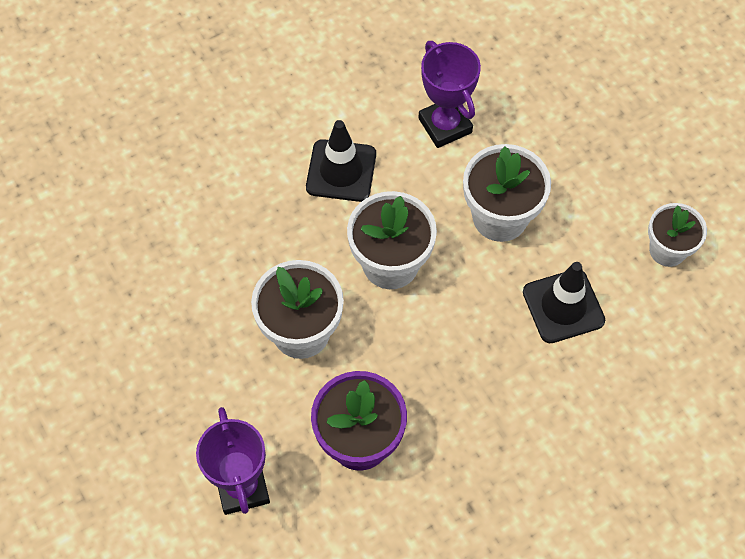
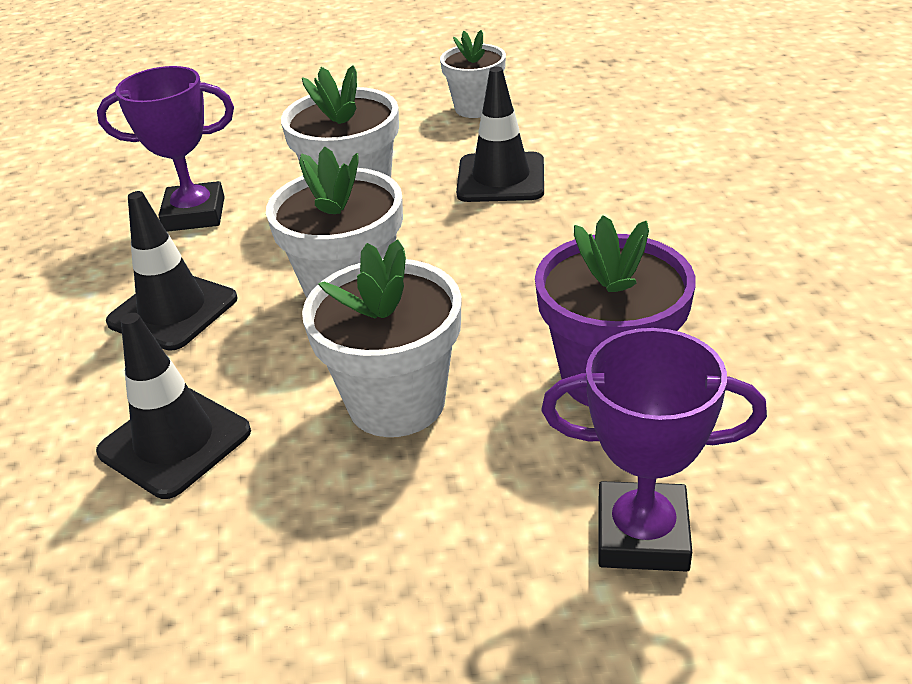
camera: 65 degrees left, 25 degrees down
(237, 234) = (175, 442): none -> black traffic cone

